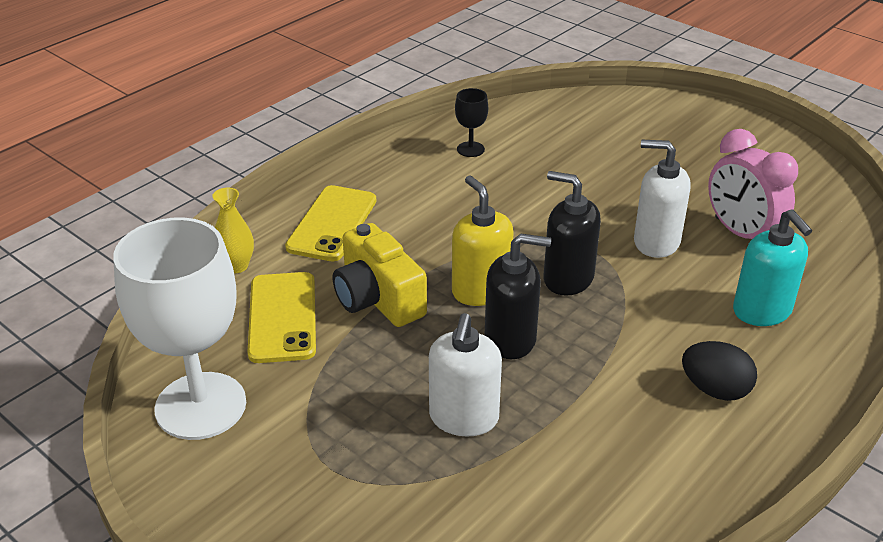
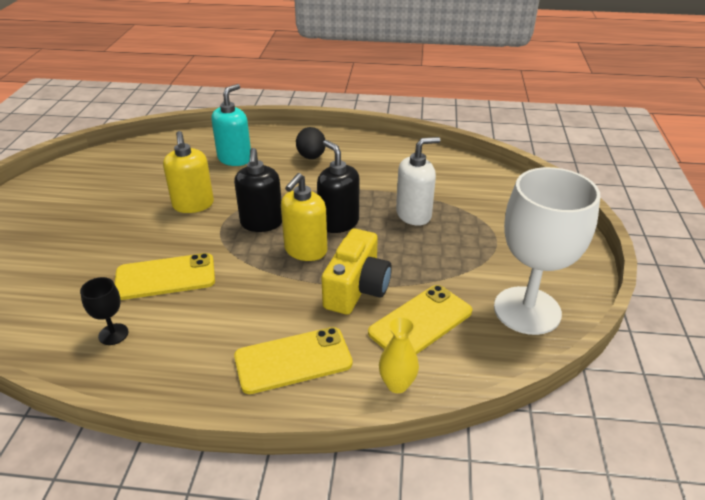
camera: 125 degrees left, 0 degrees up
(526, 191) = (165, 277): none -> yellow phone
(656, 242) = (193, 205): white soap dispenser -> yellow soap dispenser
(741, 233) = (160, 180): pink clock -> none

